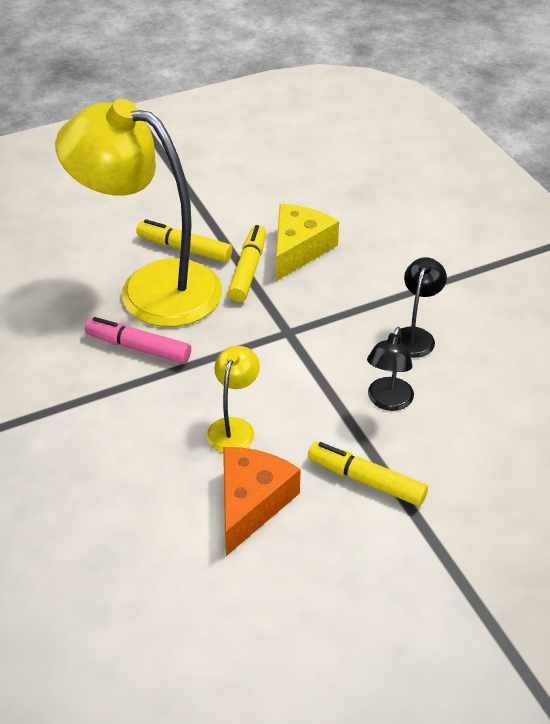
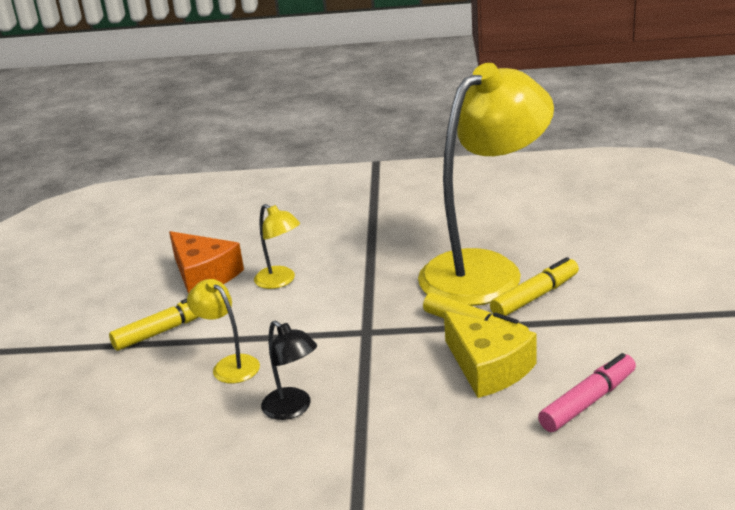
camera: 120 degrees right, 15 degrees down
(138, 347) = (410, 253): pink marker -> pink marker (588, 401)
(388, 401) = (230, 365): black lamp -> yellow lamp

